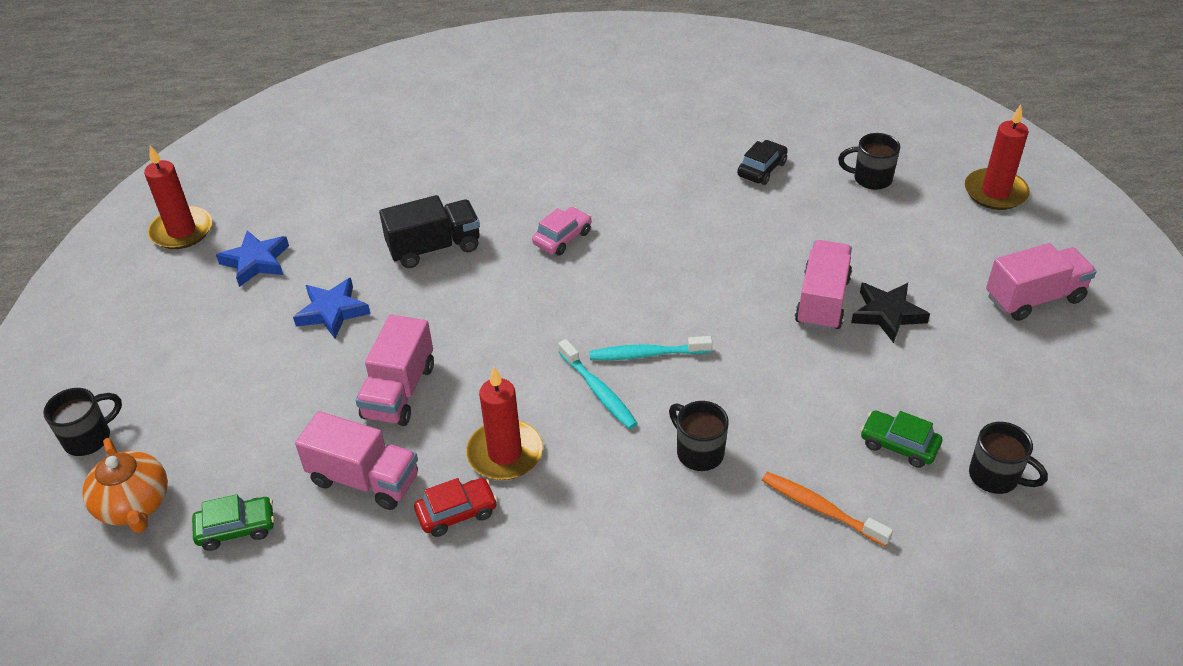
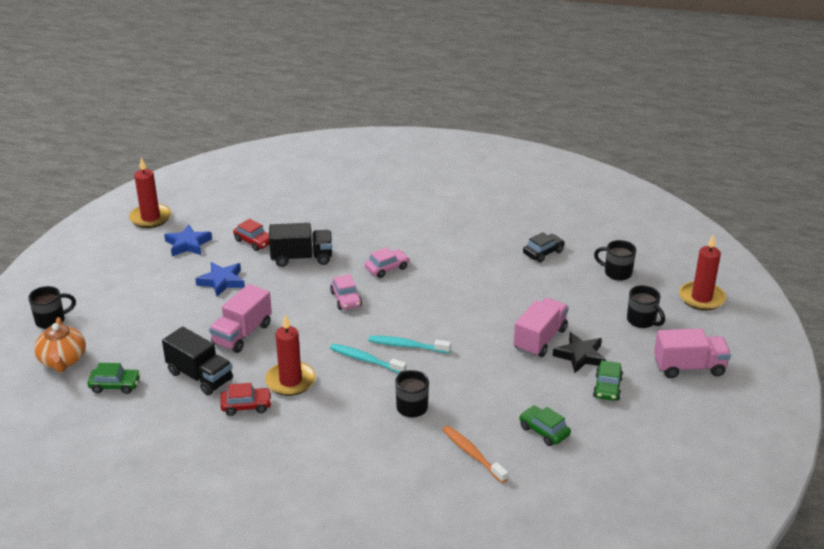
camera: 15 degrees right, 10 degrees down
(353, 236) = (254, 241): none -> red car
(364, 479) = (200, 376): pink truck -> black truck
(527, 299) = (346, 299): none -> pink car
(598, 391) = (365, 360): turquoise toothbrush -> turquoise toothbrush turned 135 degrees clockwise
(947, 355) = (607, 387): none -> green car
(995, 477) = (598, 463): black mug -> black mug (642, 321)

